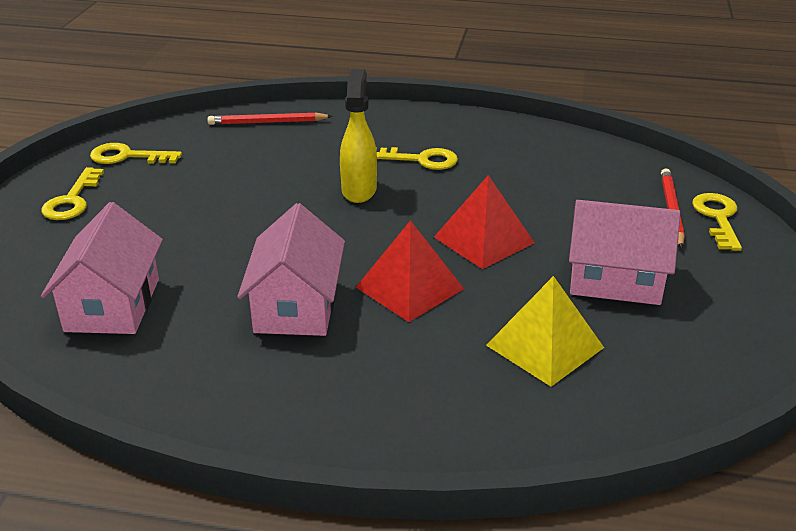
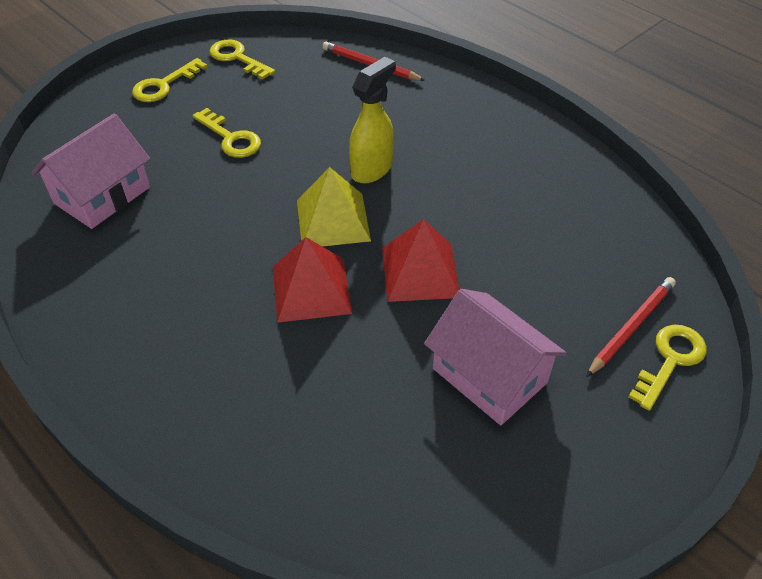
camera: 35 degrees right, 15 degrees up
(296, 306) = (214, 262): pink house -> none
(420, 160) = (455, 159): yellow key -> yellow key (231, 138)
(544, 346) = (355, 408): yellow pyramid -> yellow pyramid (332, 220)

